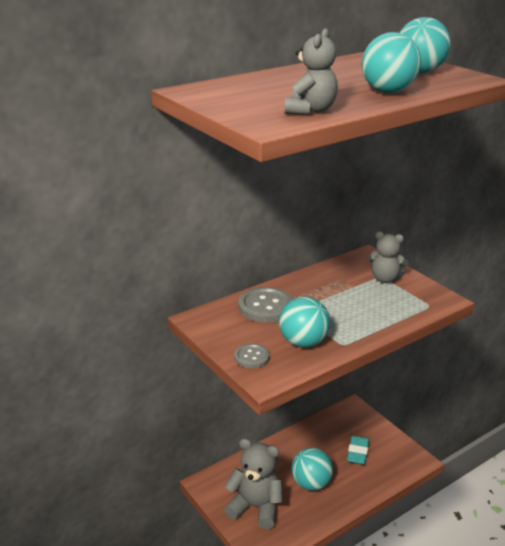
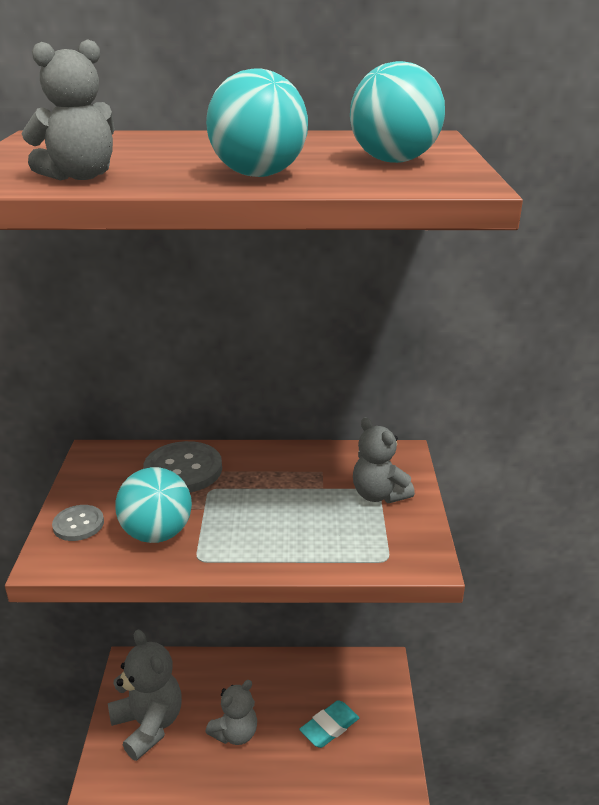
camera: 35 degrees right, 0 degrees up
(311, 483) = (235, 733): turquoise ball -> grey teddy bear

